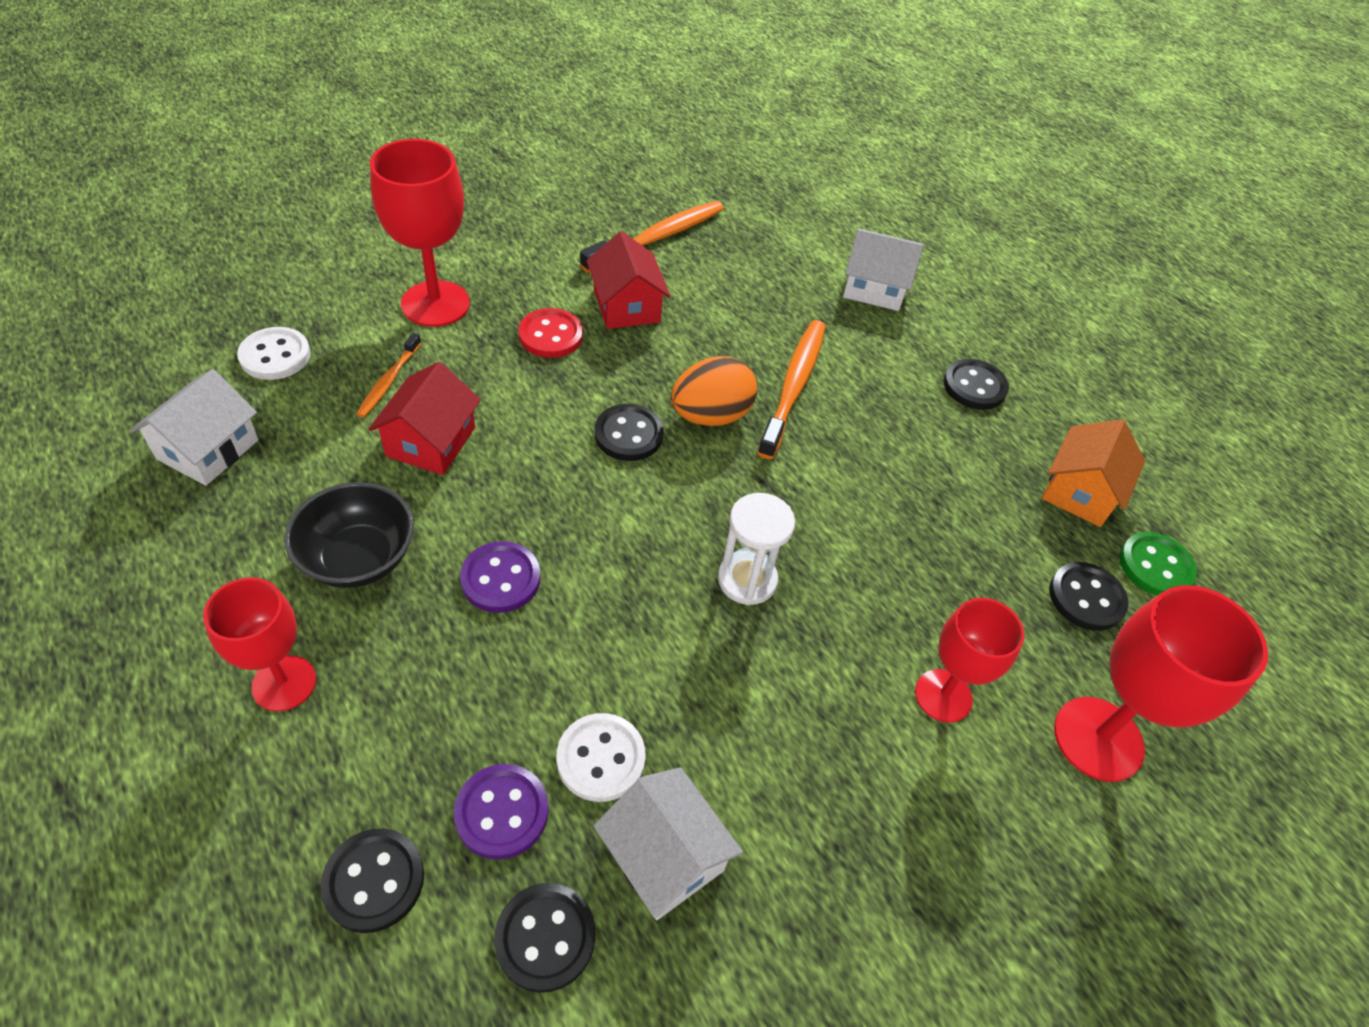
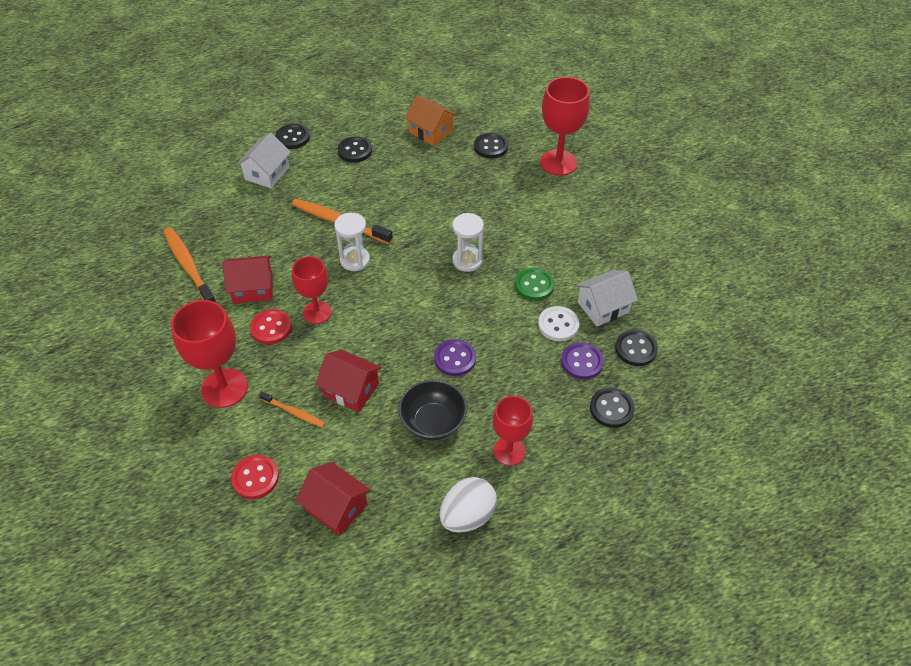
camera: 75 degrees left, 0 degrees up
(155, 625) = (467, 516): none -> white egg
(208, 449) = (336, 507): white house -> red house
(275, 356) = (255, 478): white button -> red button
(628, 434) = (362, 297): black button -> black button (292, 138)
(710, 415) = (355, 260): orange egg -> white hourglass
(943, 695) = (535, 204): red goblet -> red goblet (317, 312)
(1155, 566) = (476, 120): green button -> green button (534, 285)

